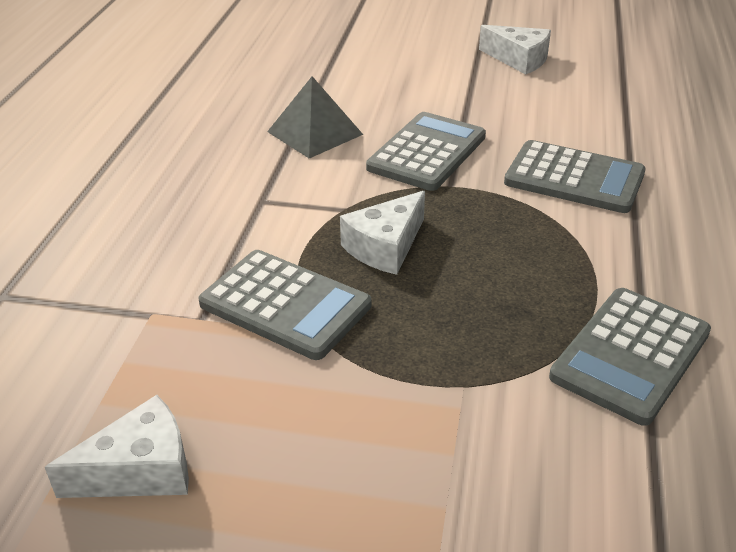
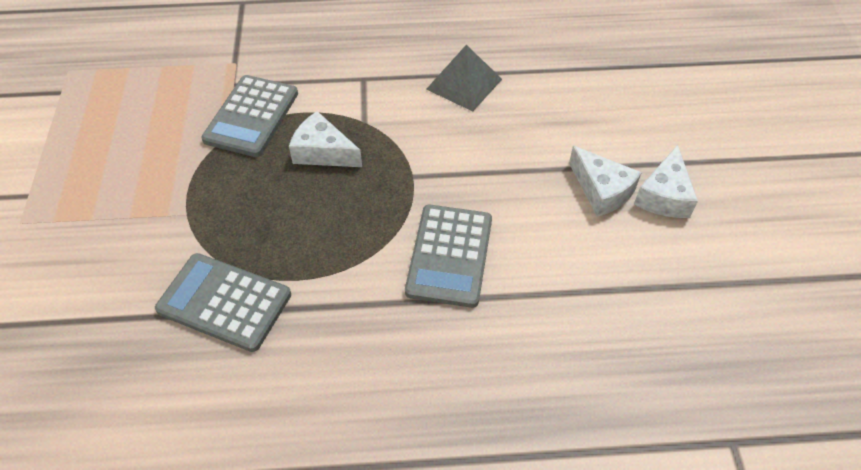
camera: 75 degrees right, 15 degrees up
(140, 470) = (116, 95): white cheese -> white cheese (601, 190)
(427, 152) = (458, 154): grey calculator -> none

